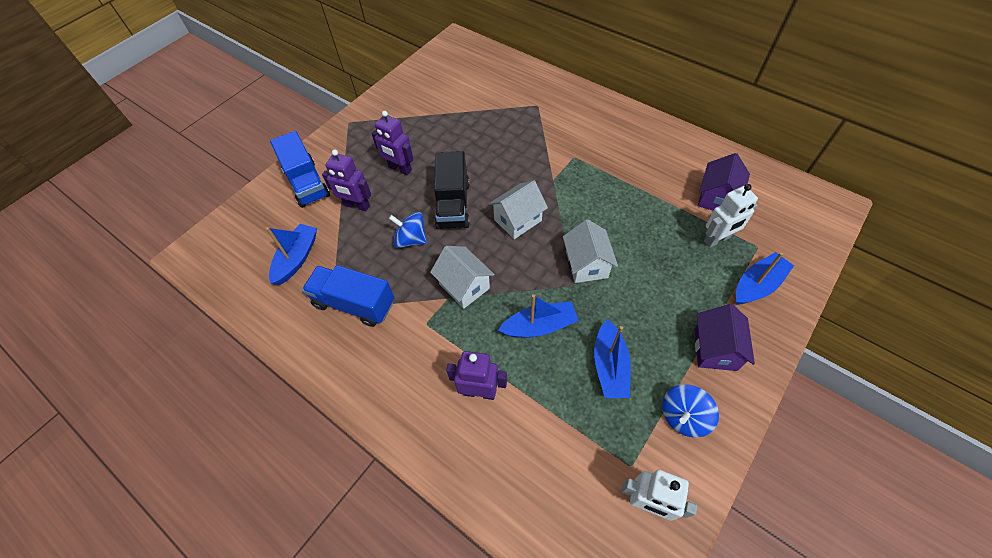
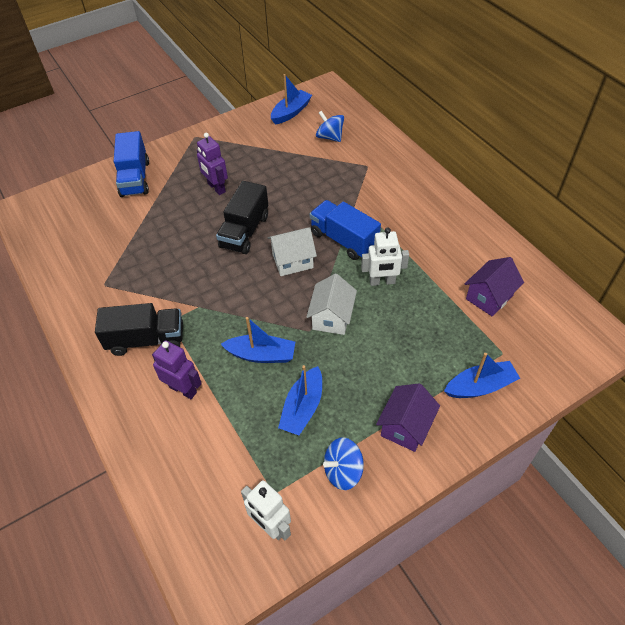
camera: 20 degrees right, 5 degrees down
(297, 258) = (96, 237): blue boat -> blue boat (291, 112)
(354, 303) = (122, 287): blue truck -> blue truck (344, 240)
(357, 205) = (165, 208): purple robot -> none
(411, 239) = (194, 250): blue spinning top -> blue spinning top (330, 137)
(411, 352) = (146, 340): none -> black truck
(464, 286) = (217, 301): white house -> none
(717, 240) = (466, 334): white robot -> white robot (382, 282)

